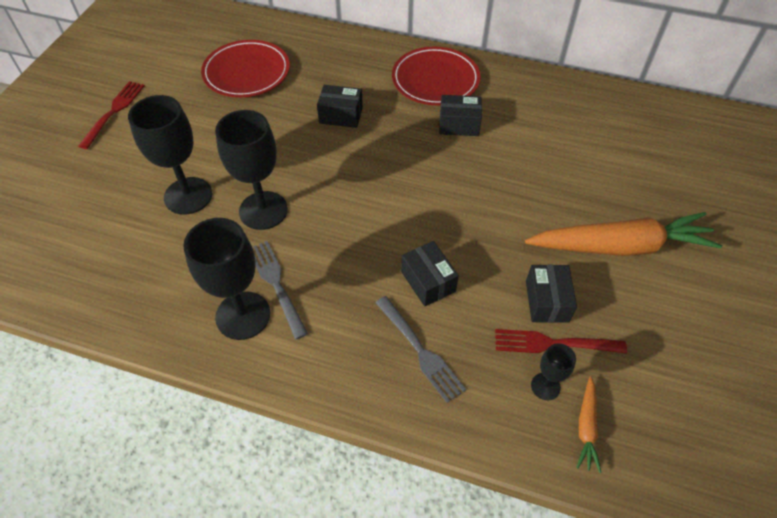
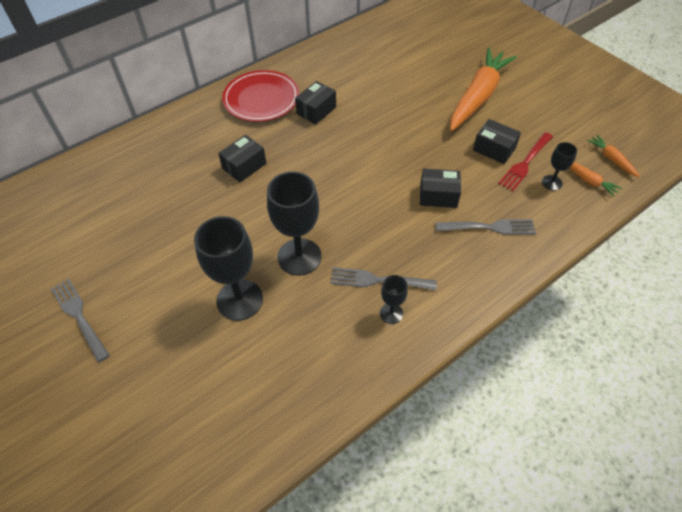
camera: 55 degrees left, 0 degrees up
(114, 112) = (79, 316): red fork -> grey fork
(243, 315) = (391, 313): black goblet -> black goblet, size x0.50
(246, 72) = (133, 200): red plate -> none
(652, 442) = (611, 159): none -> orange carrot

